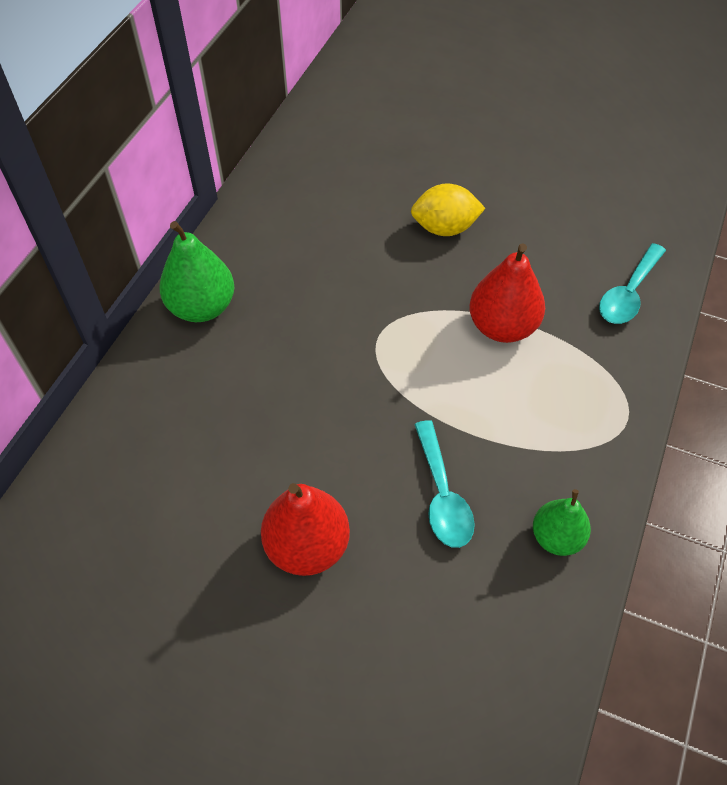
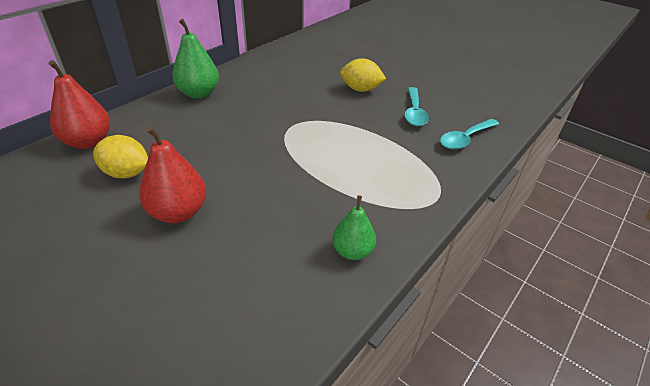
camera: 15 degrees right, 15 degrees down
(193, 501) = (126, 173): none -> yellow lemon
(442, 495) = (285, 208): turquoise spoon -> turquoise spoon (414, 112)
(502, 327) = (372, 137): red pear -> red pear (88, 142)

